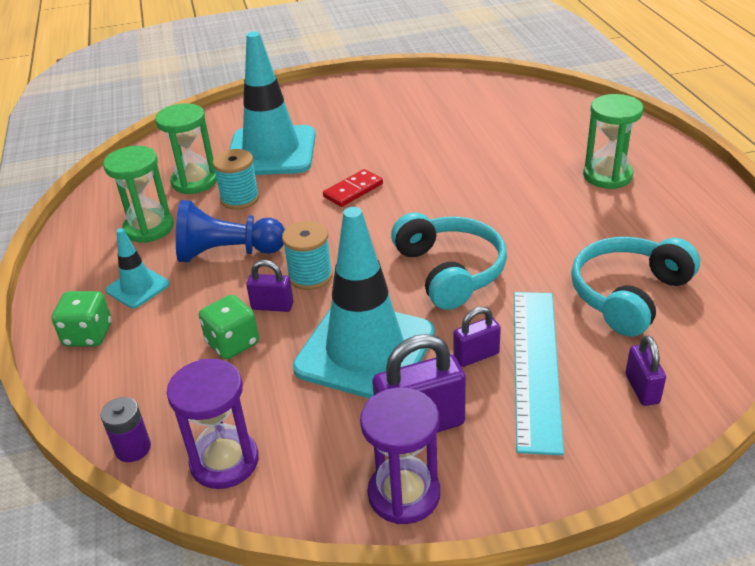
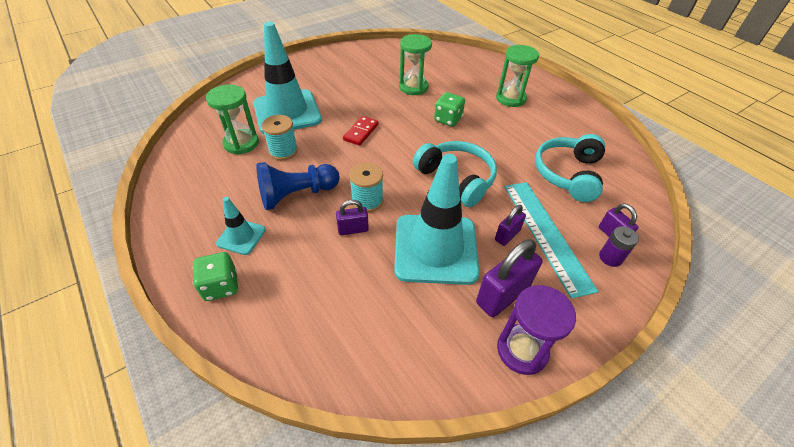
camera: 25 degrees left, 10 degrees up
(133, 448) = (310, 374): purple battery -> purple battery (610, 257)
(149, 228) = (224, 186): green hourglass -> green hourglass (413, 87)
(224, 461) = (386, 363): purple hourglass -> none
(233, 343) = (340, 265): green dice -> green dice (448, 119)

